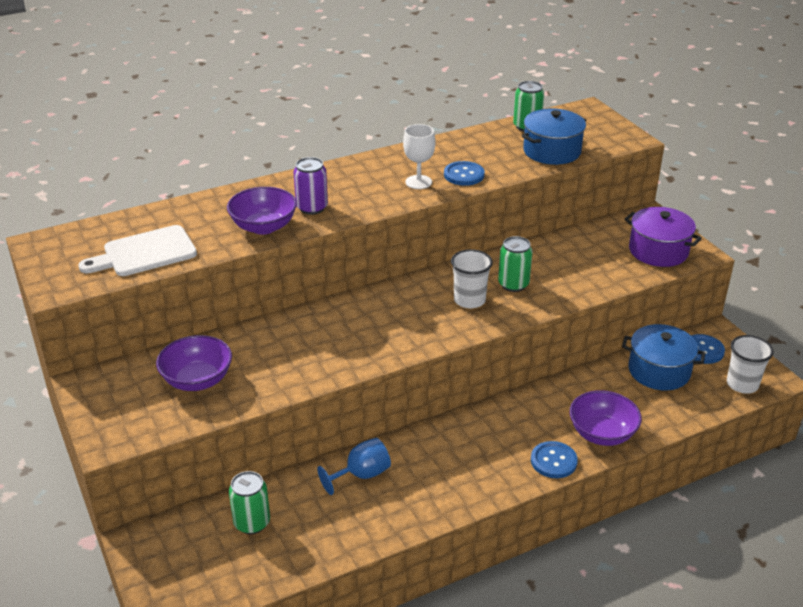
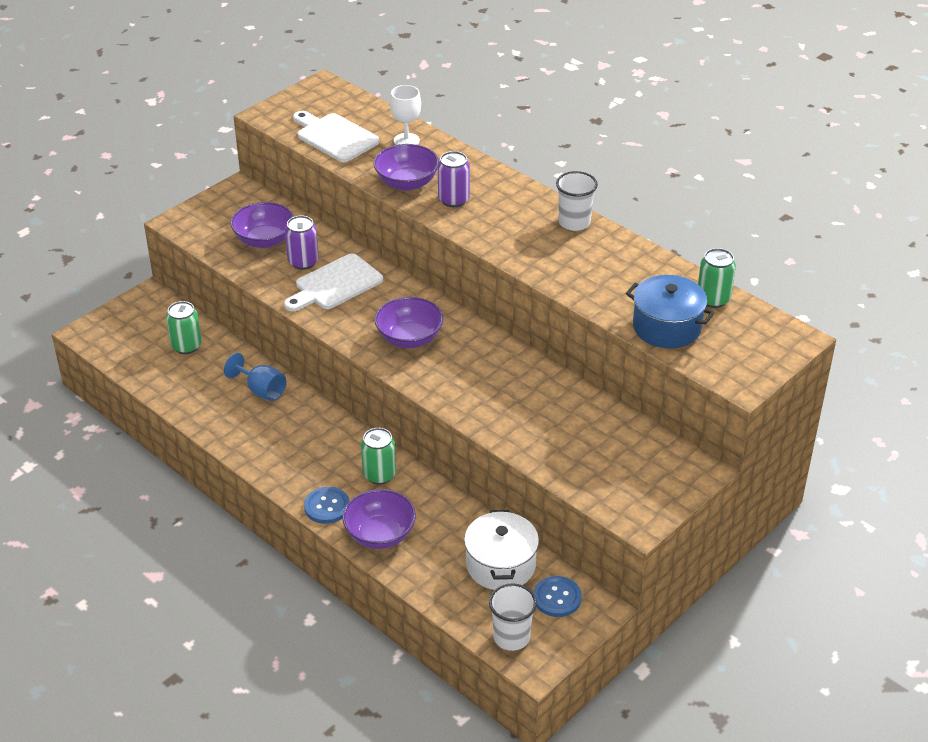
camera: 70 degrees right, 5 degrees up
(256, 360) = (303, 262): none -> purple can
(309, 345) = (335, 284): none -> white cutting board
(418, 182) = (539, 250): white goblet -> white goblet (406, 141)
(420, 317) = (409, 338): none -> purple bowl
(464, 175) = (573, 276): blue button -> none
(469, 300) = (452, 363): white cup -> white cup (574, 222)
(513, 284) = (495, 387): green can -> green can (379, 475)
(658, 251) = (624, 487): purple pot -> none
(659, 371) = (501, 565): blue pot -> white pot

